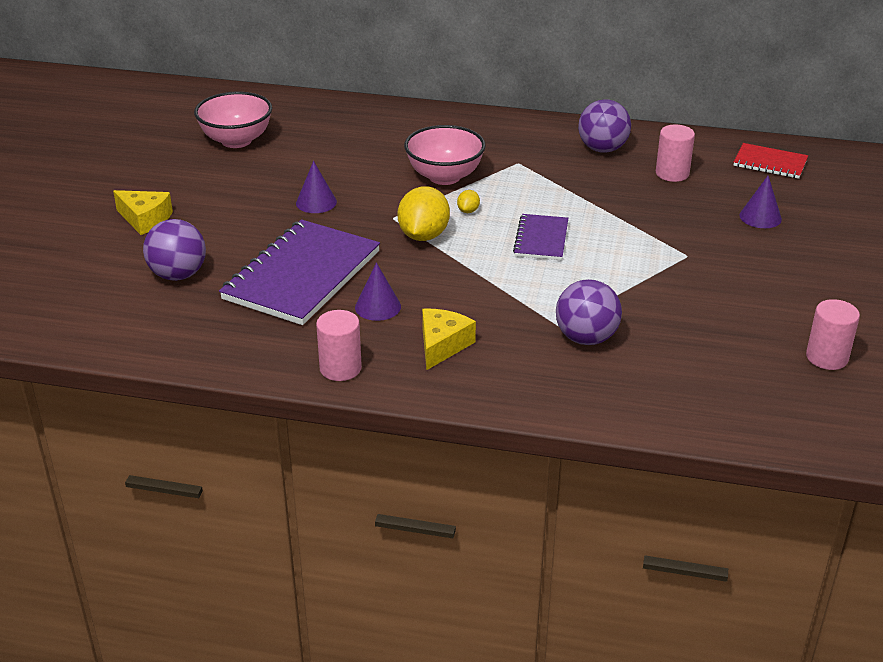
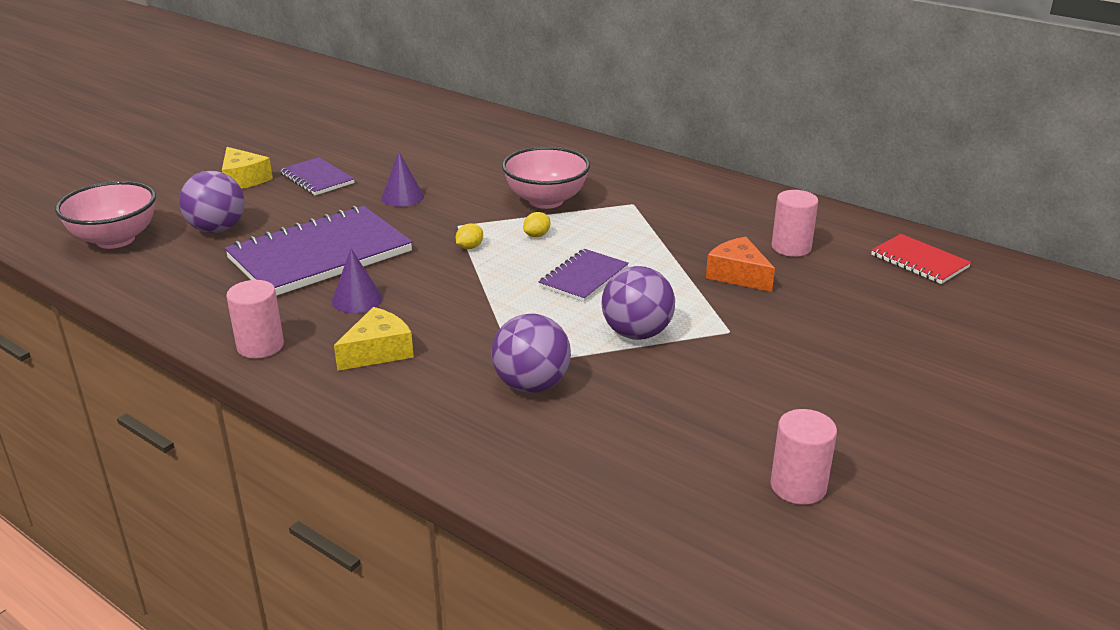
camera: 25 degrees right, 5 degrees down
(216, 202) = (317, 178): none -> purple notebook
(236, 140) = (390, 134): pink bowl -> pink bowl (115, 239)
(423, 235) = (469, 247): yellow lemon -> yellow lemon, size x0.45
(602, 149) = (735, 209): purple ball -> purple ball (636, 333)
(654, 207) = (738, 275): none -> orange cheese
(760, 217) = (856, 312): purple cone -> none

